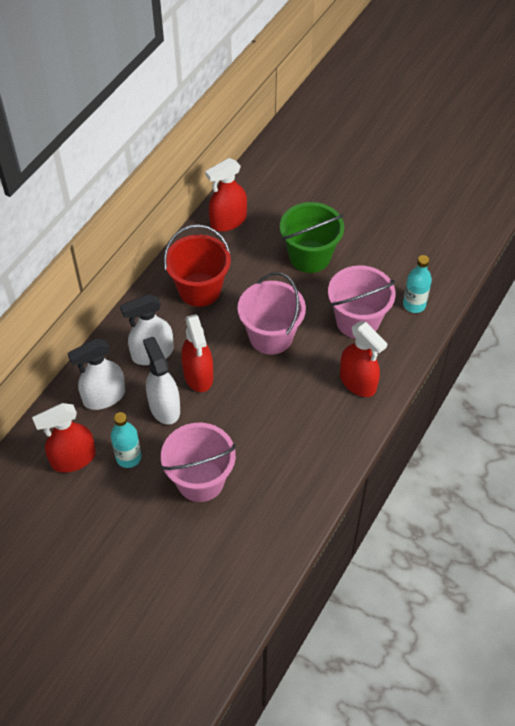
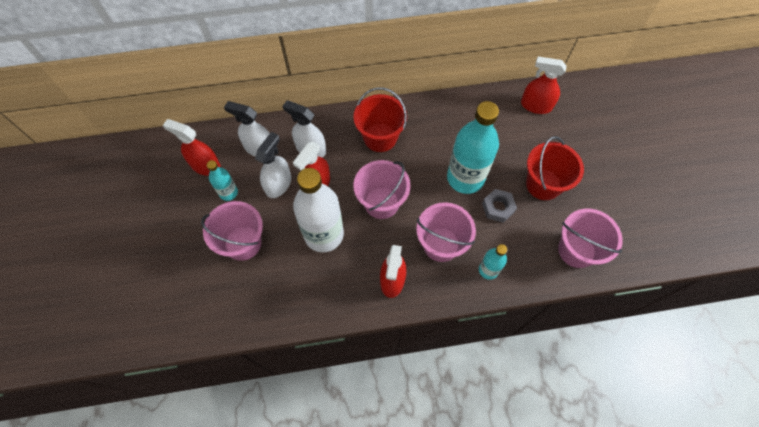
camera: 50 degrees right, 10 degrees up
(228, 221) = (447, 112): red spray bottle -> red spray bottle (536, 105)
(258, 405) = (324, 234): none -> white bottle
(310, 256) = (465, 178): green bucket -> turquoise bottle
(362, 255) = (498, 207): none -> grey nut
(371, 208) = (543, 184): none -> red bucket
(453, 232) = (576, 250): none -> pink bucket

